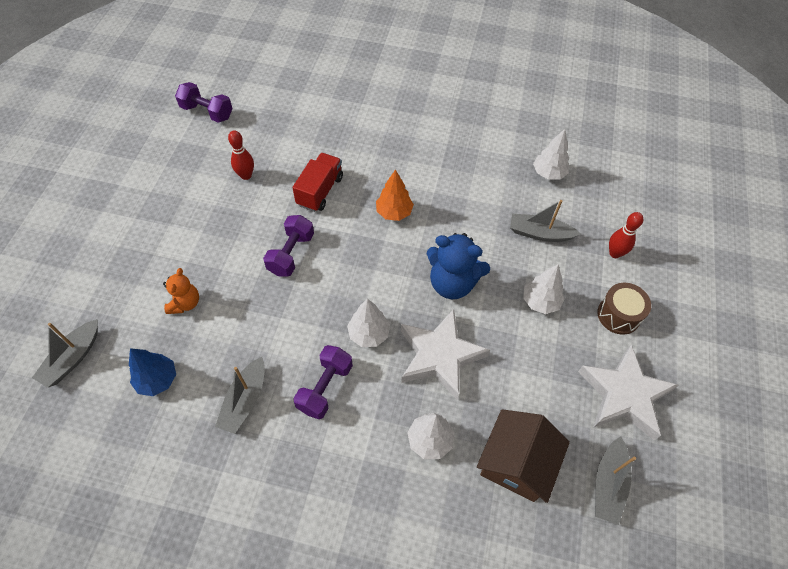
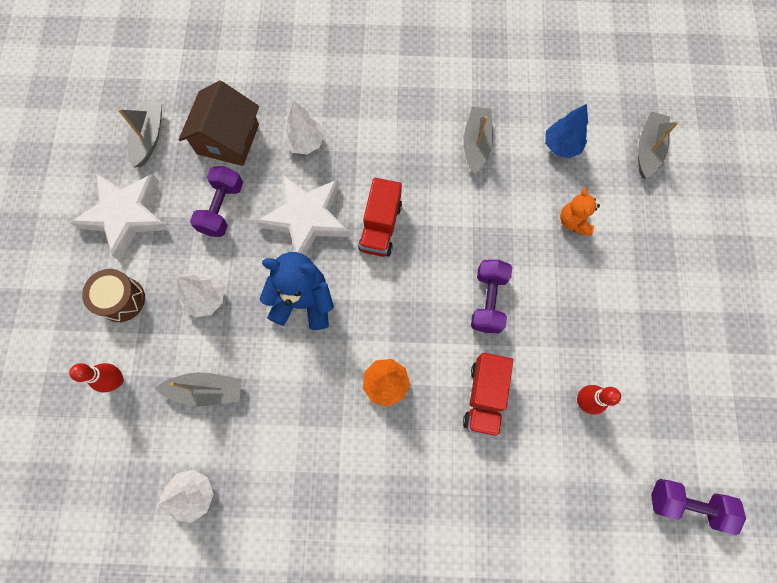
camera: 170 degrees right, 15 degrees up
(325, 388) = (408, 168): purple dumbbell -> purple dumbbell (222, 208)
(368, 334) = (380, 227): white tree -> red truck

